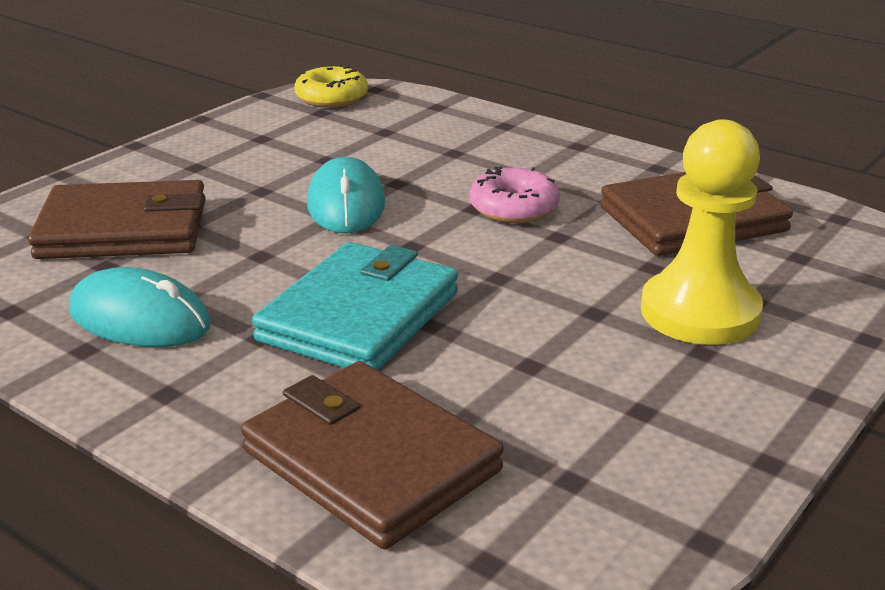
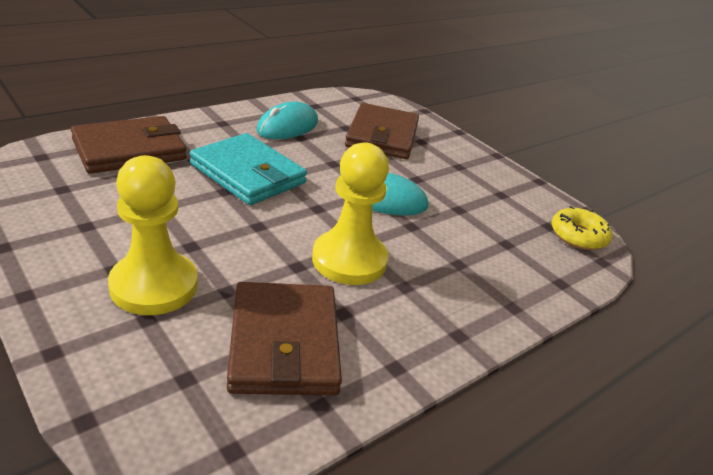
camera: 100 degrees right, 5 degrees up
(514, 208) = (349, 260): pink donut -> yellow pawn

